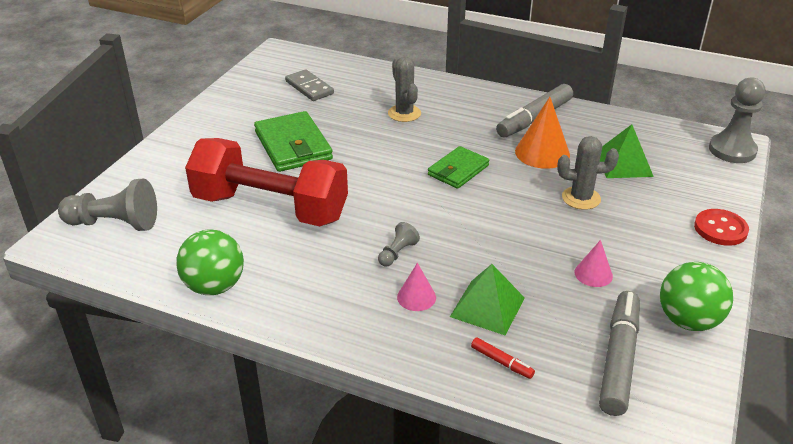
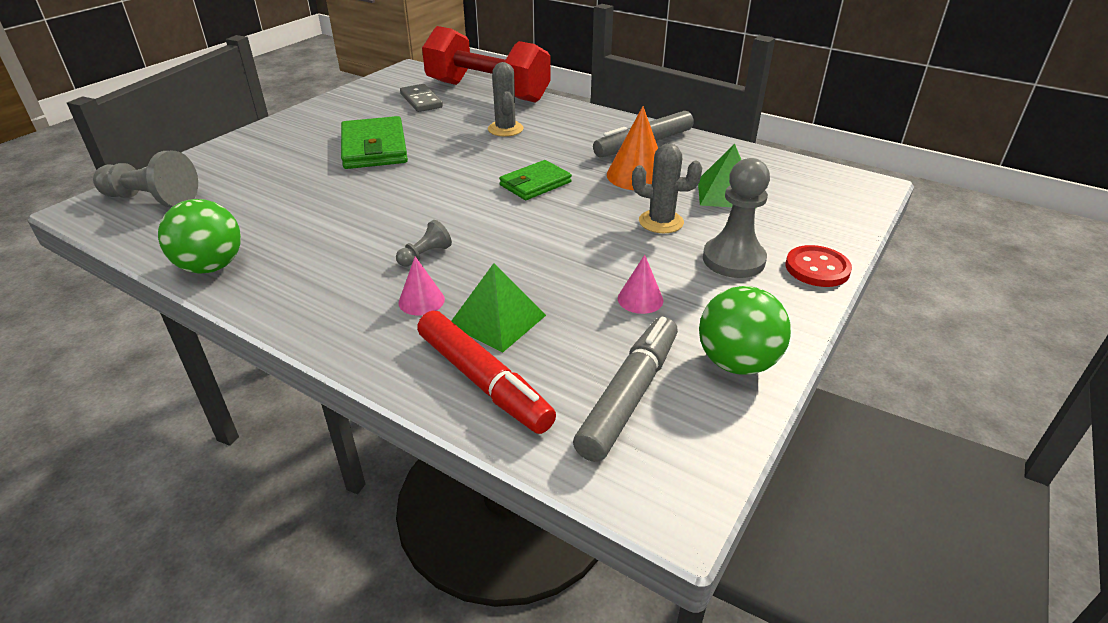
camera: 10 degrees right, 0 degrees up
(270, 208) = (316, 200): red dumbbell -> red dumbbell (487, 92)
(501, 362) = (483, 381): red marker -> red marker, size x2.23
(732, 150) = (861, 191): grey pawn -> grey pawn (733, 260)

